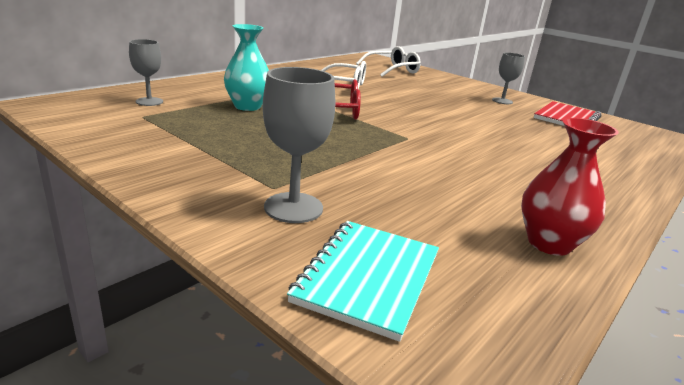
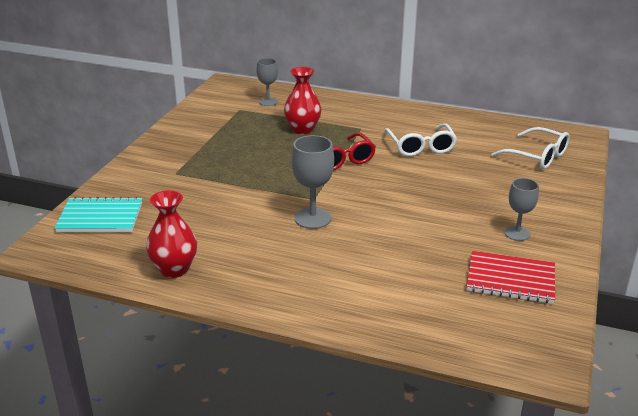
camera: 70 degrees right, 5 degrees up
(247, 106) = (302, 129): turquoise vase -> red vase
(293, 207) = (156, 184): grey goblet -> grey goblet (312, 218)

